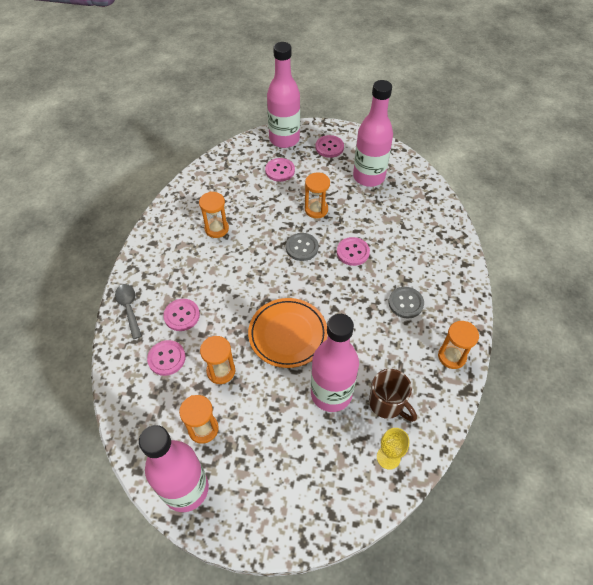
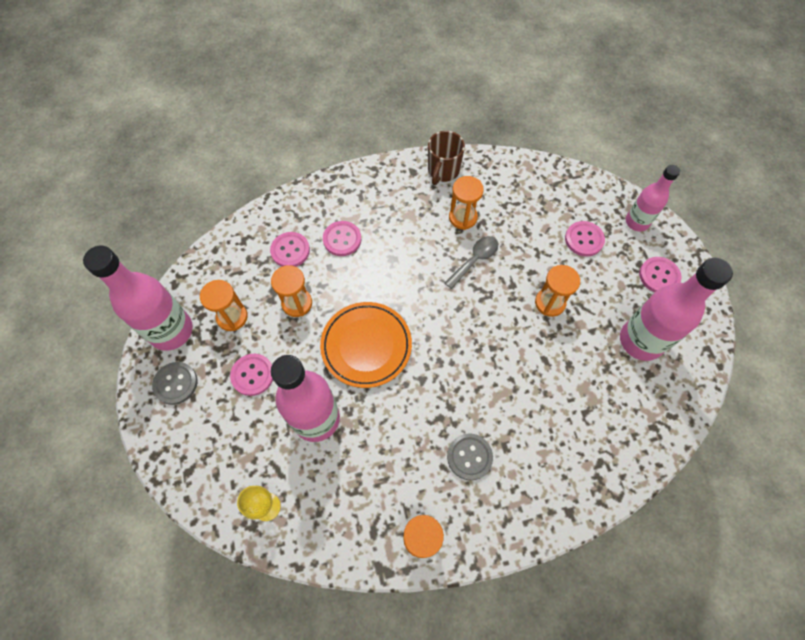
camera: 65 degrees right, 10 degrees up
(129, 308) = (328, 192): grey spoon -> grey spoon (474, 260)
(284, 139) = (637, 222): pink bottle -> pink bottle, size x0.60
(302, 247) = (486, 311): grey button -> grey button (175, 383)
(353, 252) = (510, 368): pink button -> pink button (253, 375)
(387, 404) = (328, 483): brown mug -> brown mug (443, 171)

